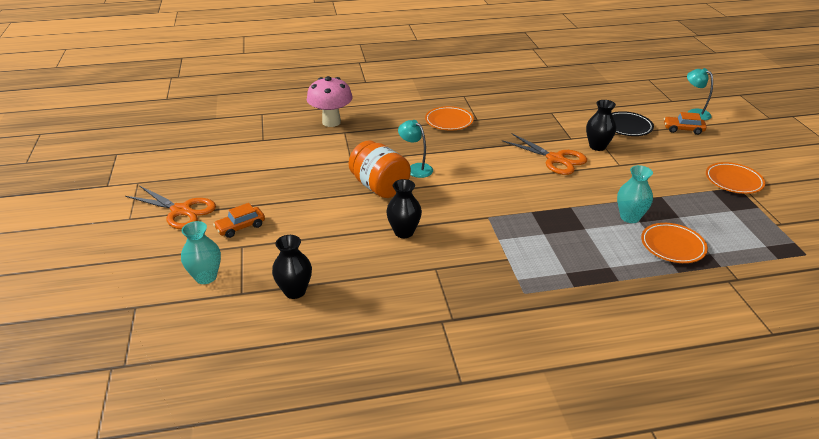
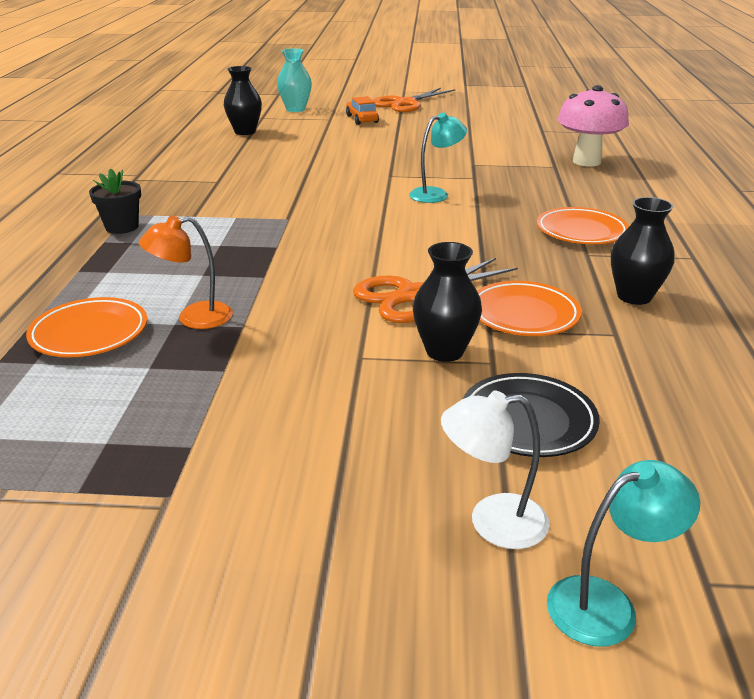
camera: 105 degrees right, 5 degrees down
(380, 187) = (400, 172): orange jar -> none
(404, 232) = (296, 175): black vase -> black vase (634, 296)
(547, 287) = (122, 227): none -> black flower pot
(629, 217) = (193, 318): turquoise vase -> orange lamp
(683, 129) = (492, 522): orange car -> white lamp
(733, 181) = (197, 501): orange plate -> orange plate (523, 314)

